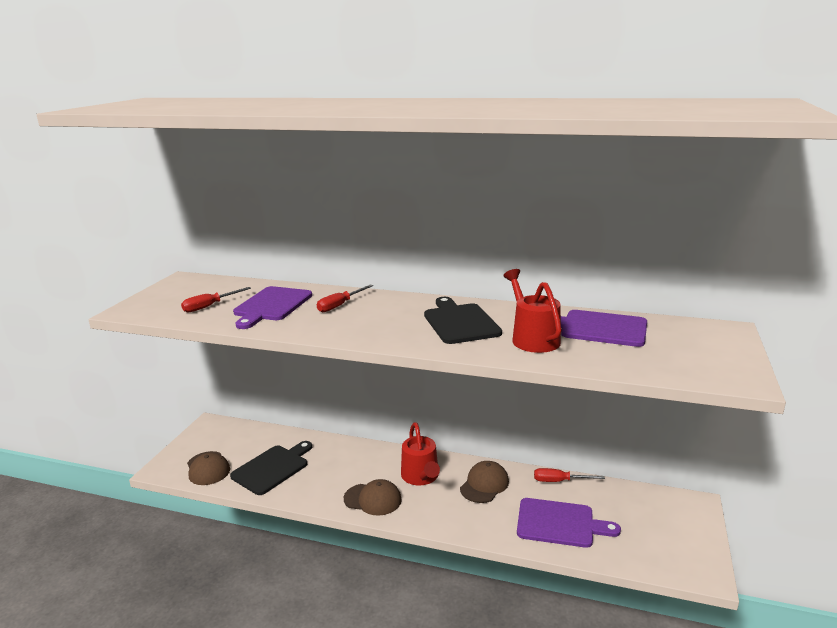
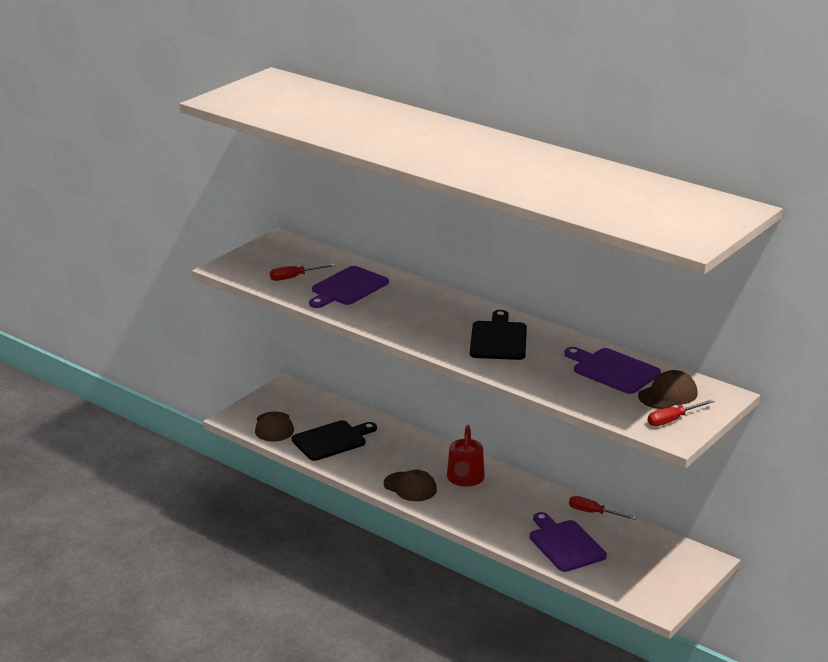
camera: 20 degrees right, 5 degrees up
(340, 305) = (407, 300): red screwdriver -> red screwdriver (672, 420)
(484, 485) = (520, 499): brown cap -> brown cap (668, 395)
(532, 338) = (546, 367): red watering can -> none
(559, 523) = (565, 544): purple cutting board -> purple cutting board turned 150 degrees counterclockwise

